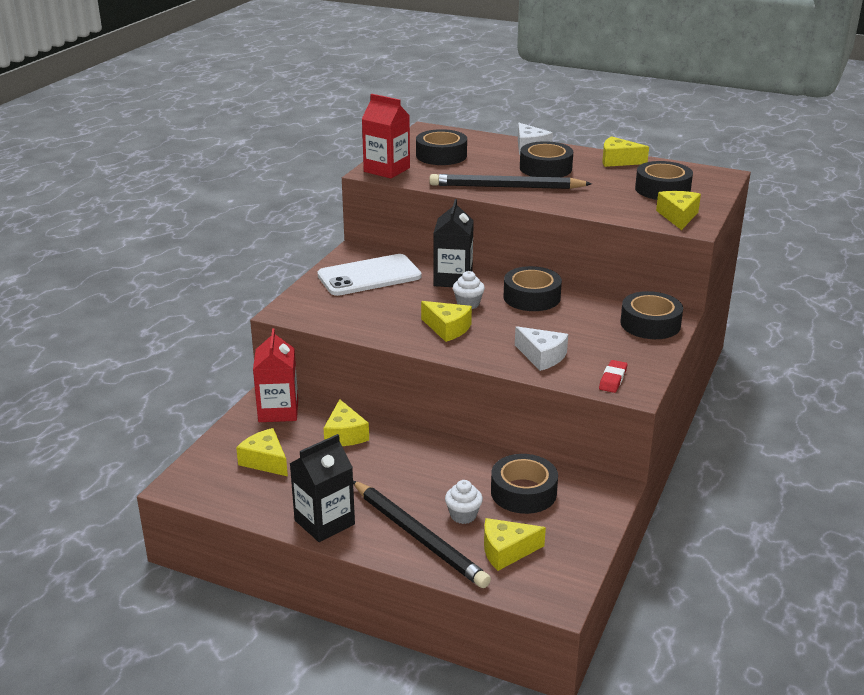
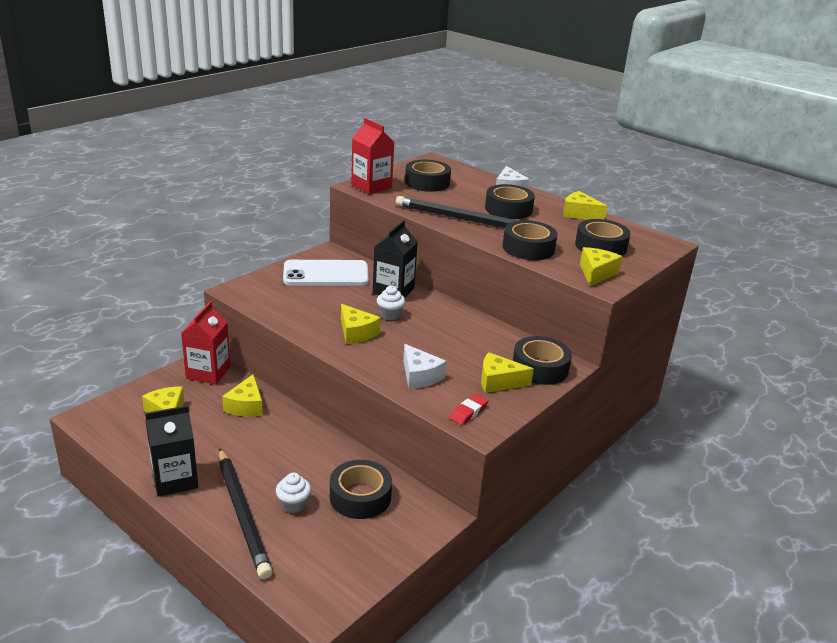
camera: 15 degrees right, 0 degrees up
(506, 551) = (308, 549): yellow cheese -> yellow cheese (498, 382)
(531, 297) = (449, 321): black tape -> black tape (528, 248)

